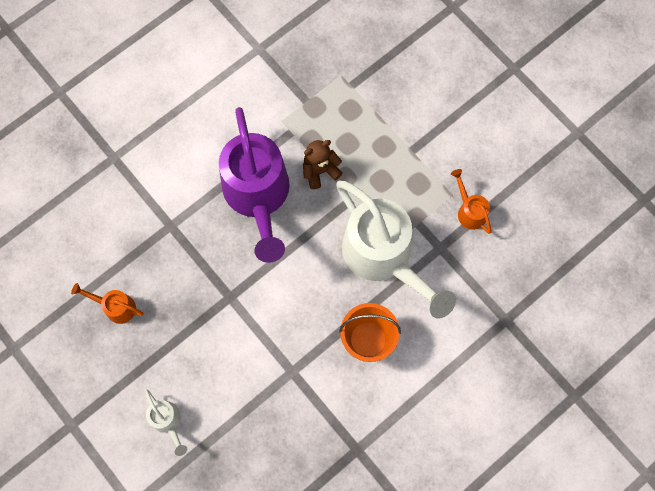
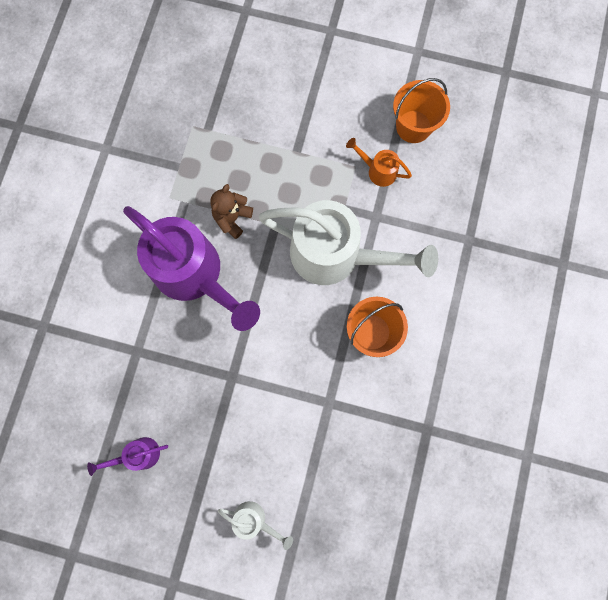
camera: 35 degrees left, 5 degrees up
(116, 307) = (138, 454): orange watering can -> purple watering can
(527, 194) = (413, 126): none -> orange bucket

